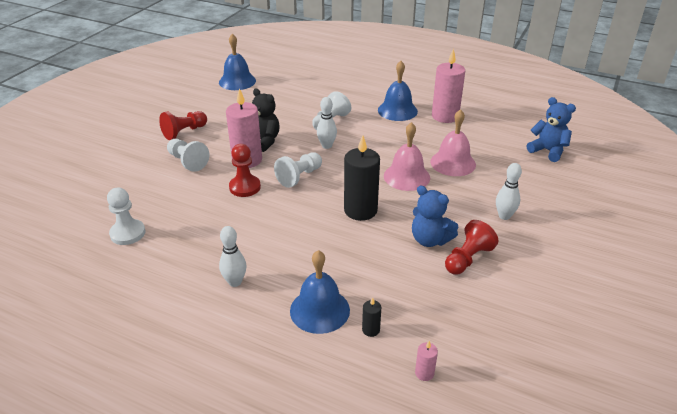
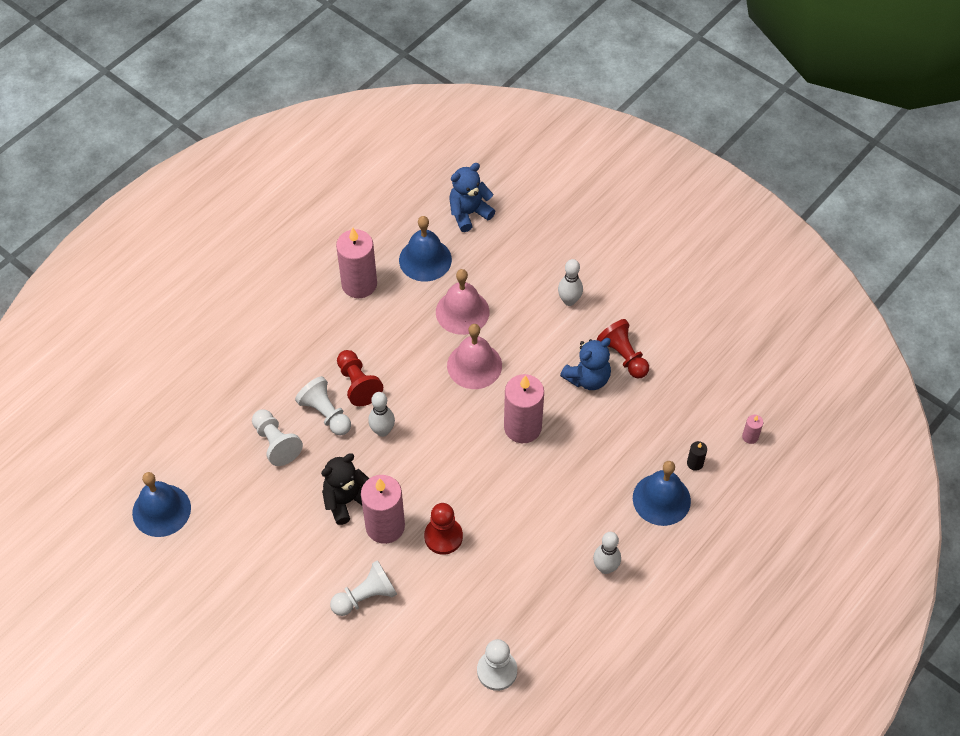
camera: 75 degrees left, 20 degrees up
(184, 132) = (288, 595): red pawn -> red pawn (358, 384)
(299, 177) = (440, 474): white pawn -> white pawn (276, 443)
(360, 210) = (522, 427): black candle -> pink candle
(397, 110) = (325, 331): blue bell -> blue bell (425, 259)

